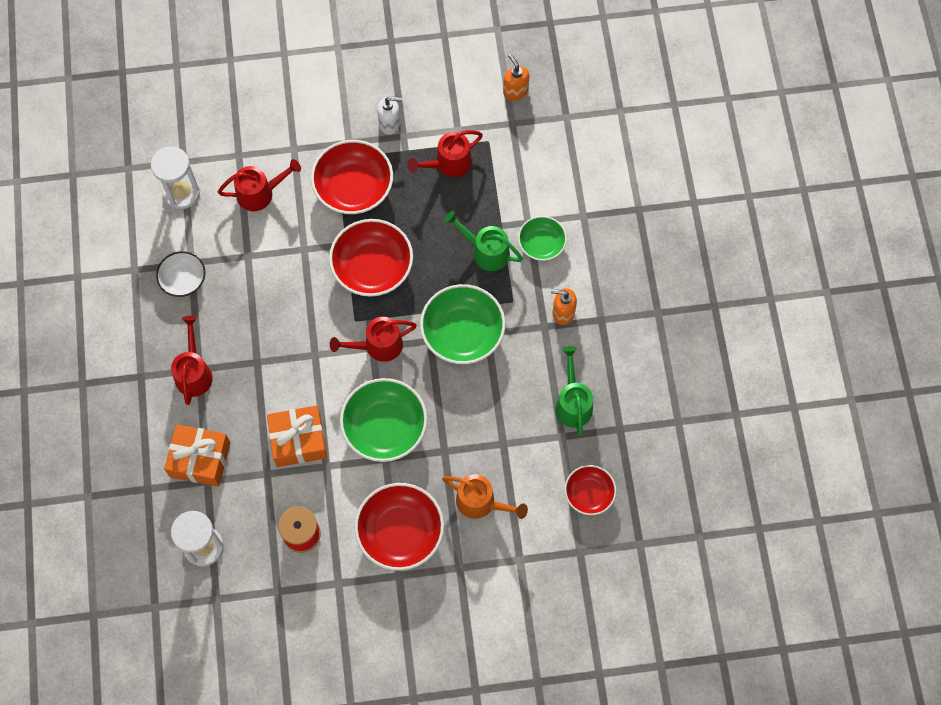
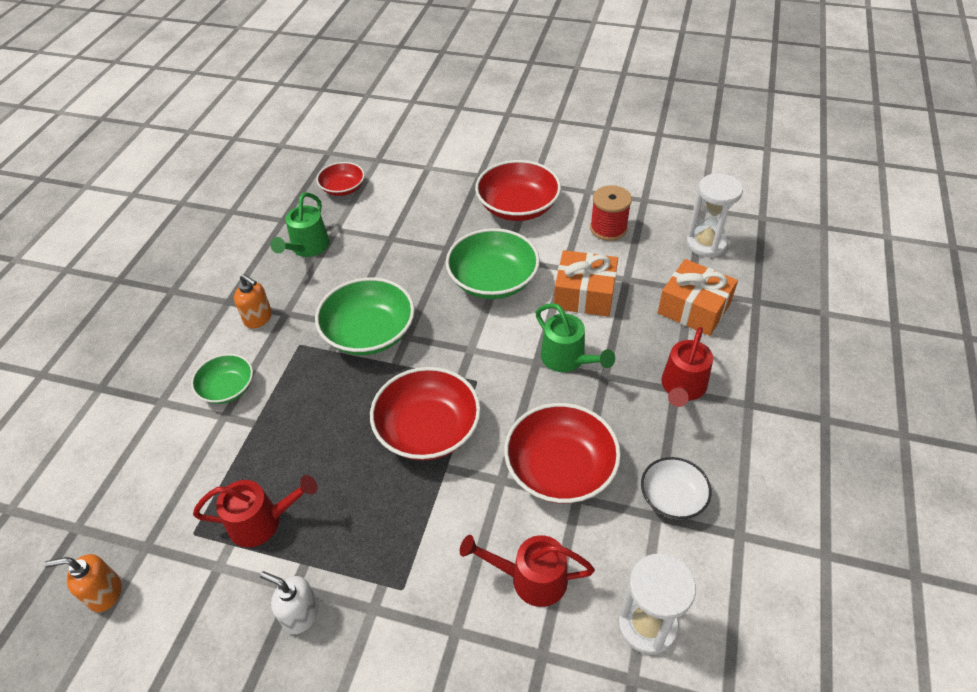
camera: 155 degrees left, 20 degrees down
(353, 187) = (400, 537): red bowl -> red bowl (560, 468)
(377, 346) = (464, 349): red watering can -> none
(481, 502) = (436, 206): orange watering can -> none
(485, 251) = (292, 402): green watering can -> green watering can (568, 359)
(515, 91) = (105, 593): orange soap dispenser -> orange soap dispenser turned 90 degrees clockwise

